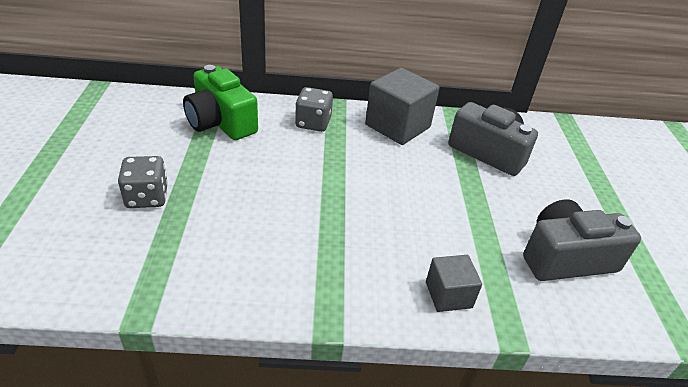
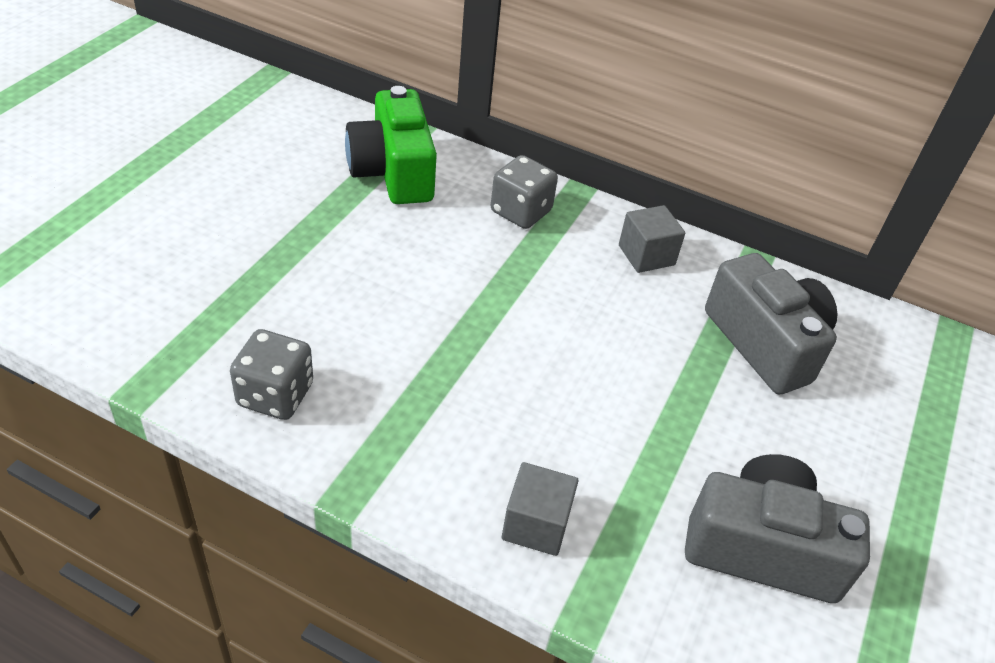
camera: 25 degrees right, 5 degrees up
(147, 197) = (237, 246): grey dice -> grey dice (275, 395)
(397, 126) = (646, 255): grey cube -> grey cube, size x0.56

